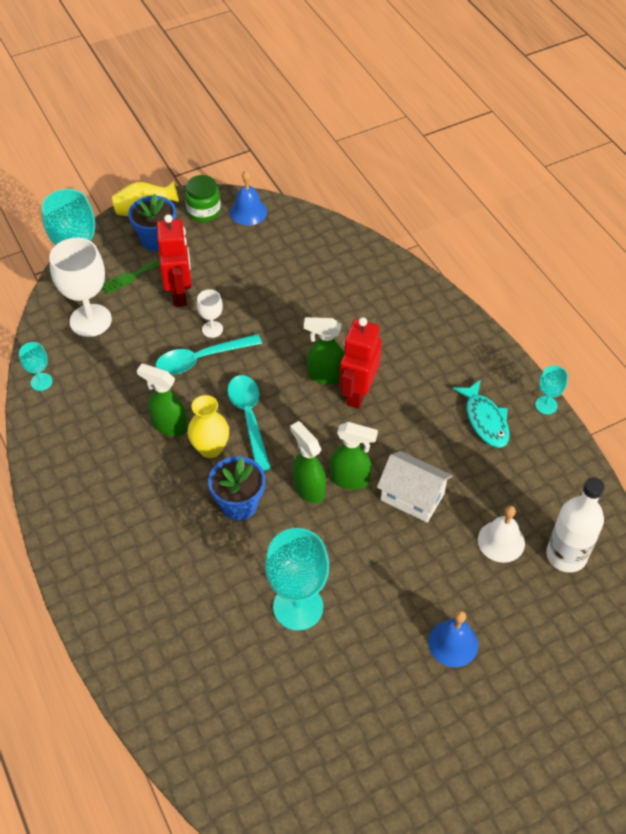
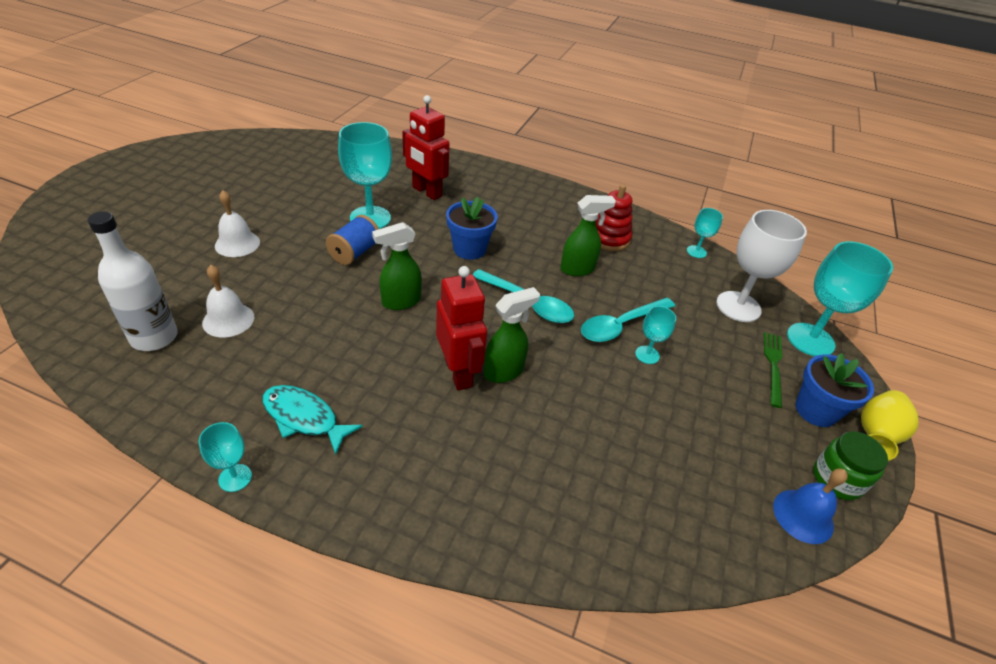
camera: 135 degrees right, 10 degrees down
(97, 441) = (609, 238): none -> red stacking toy
(180, 293) = (717, 370): red robot -> red robot (426, 192)
(201, 359) = (621, 325): turquoise spoon -> turquoise spoon turned 150 degrees counterclockwise
(210, 448) = (530, 270): yellow vase -> none
(212, 329) = (647, 355): white goblet -> turquoise goblet
(309, 488) = (428, 281): green spray bottle -> none
(348, 563) = (355, 252): none -> blue spool
(412, 497) = (335, 314): white house -> none
(453, 643) = (237, 243): blue bell -> white bell

